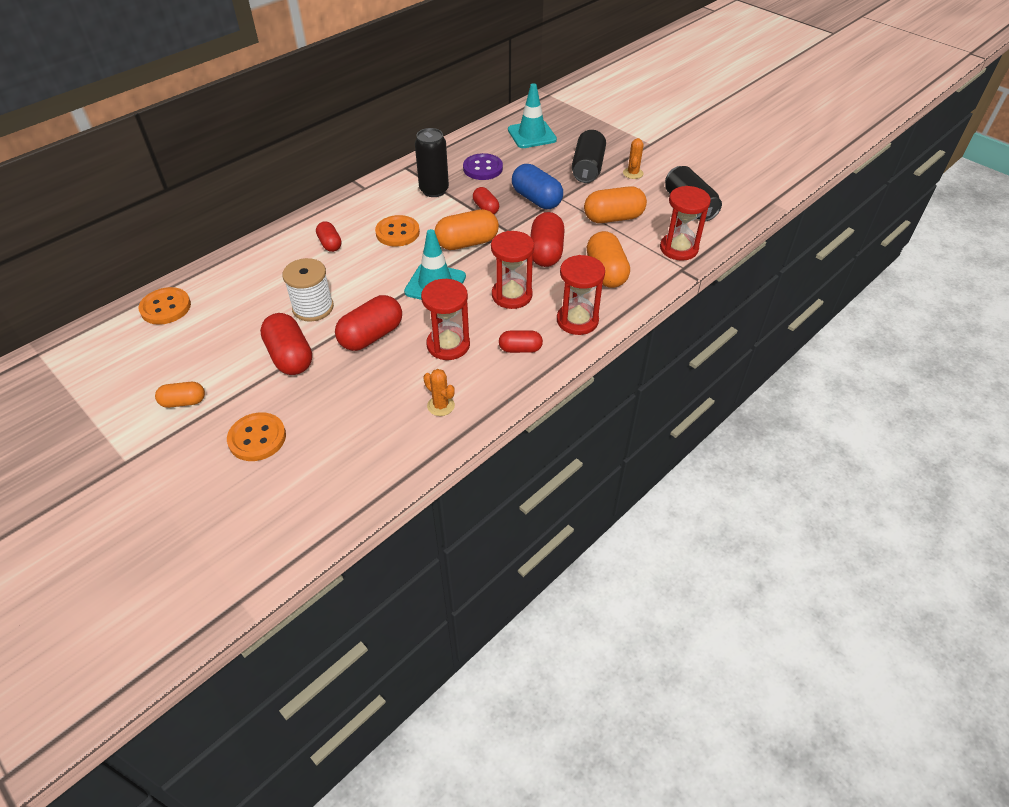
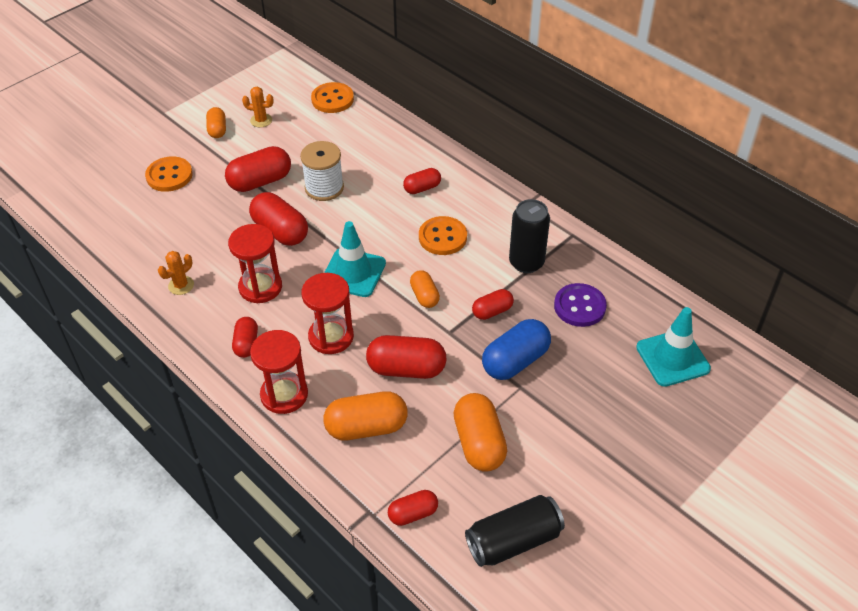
camera: 90 degrees right, 0 degrees up
(467, 243) = (424, 296): orange capsule -> orange capsule, size x0.59
(587, 168) = (596, 420): black can -> none
(633, 173) = (590, 475): orange cactus -> orange cactus (261, 120)
(679, 248) = (413, 514): red hourglass -> red capsule

